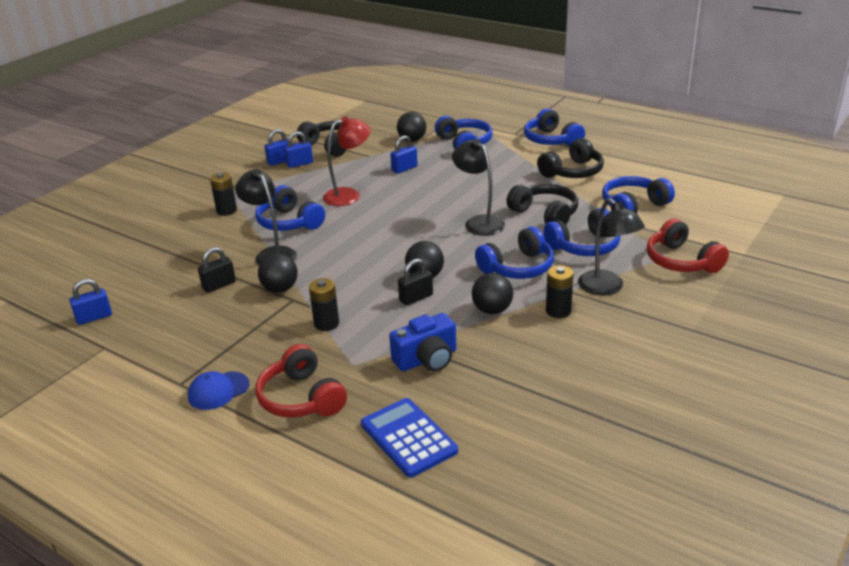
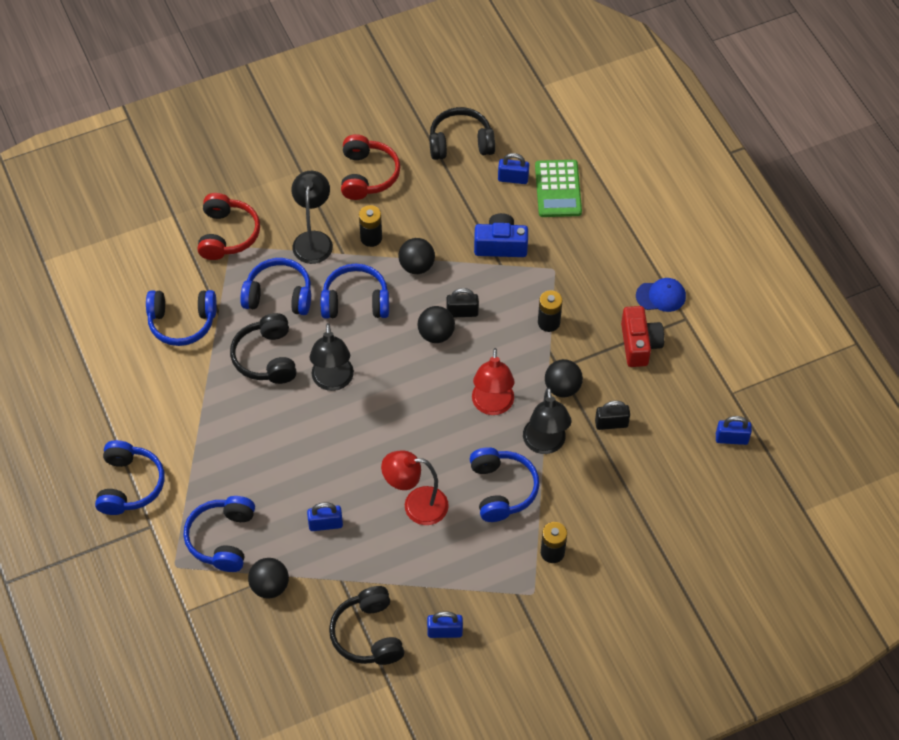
camera: 150 degrees left, 25 degrees up
(221, 344) = (639, 344): none -> red camera
(299, 164) = (426, 610): blue padlock -> blue padlock (513, 178)
(301, 398) = (607, 258): red headphones -> red headphones (367, 175)
(335, 257) = (492, 406): none -> red lamp
(408, 438) = (558, 189): blue calculator -> green calculator
(572, 172) = (173, 410): black headphones -> black headphones (460, 143)

